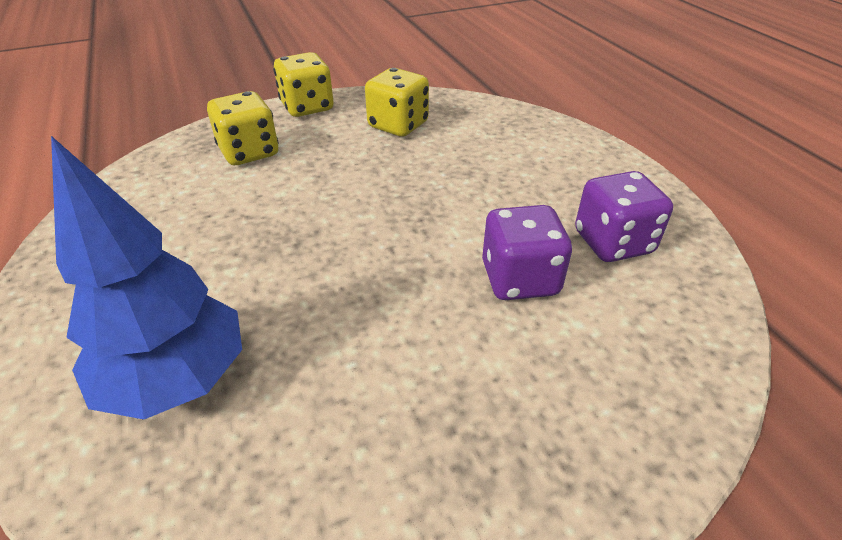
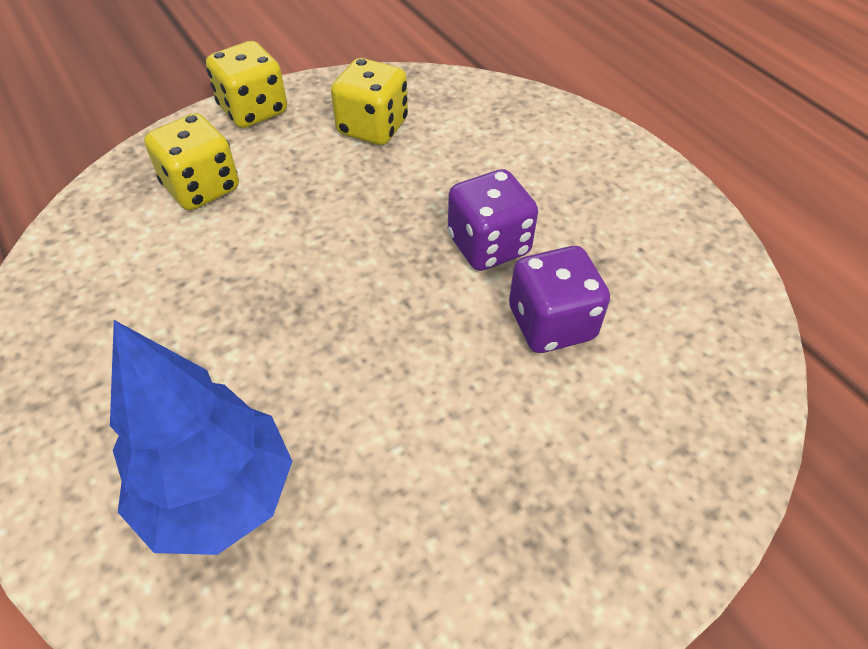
camera: 10 degrees left, 10 degrees up
(613, 243) = (641, 265): purple dice -> purple dice (488, 245)

